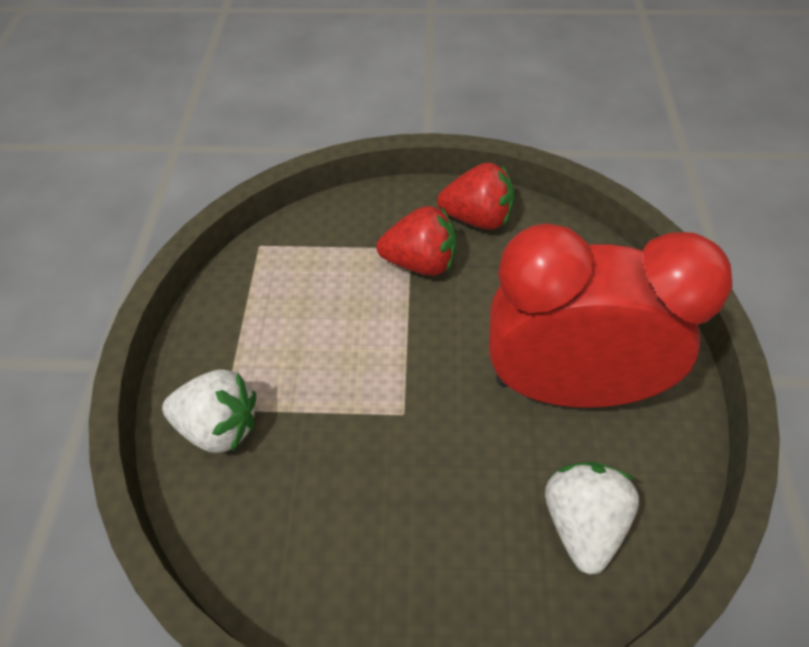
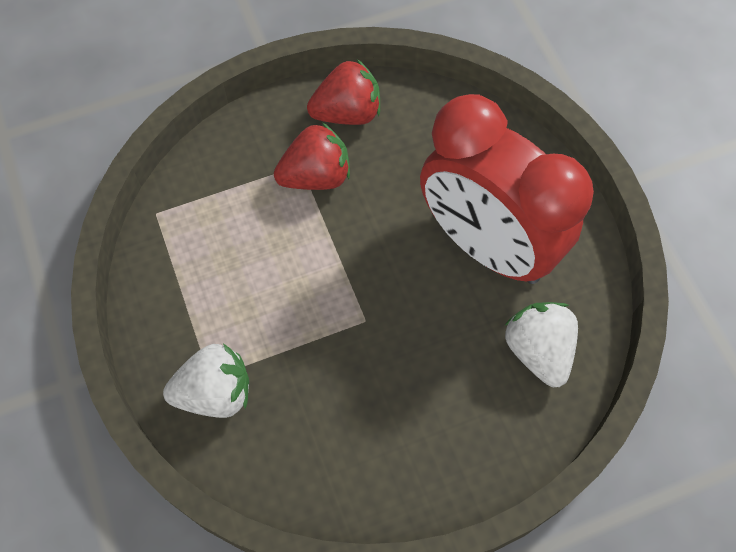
camera: 25 degrees left, 10 degrees up
(567, 386) = (487, 245): red clock -> red clock turned 120 degrees counterclockwise

